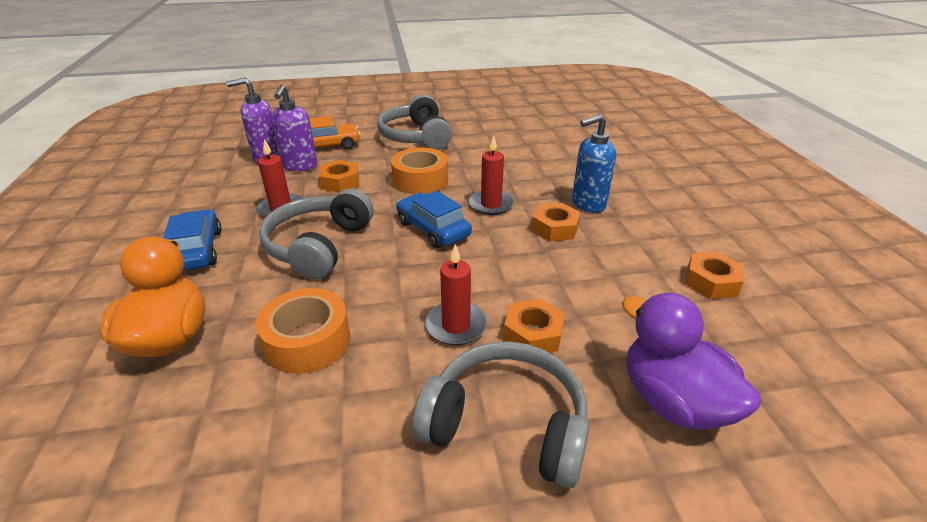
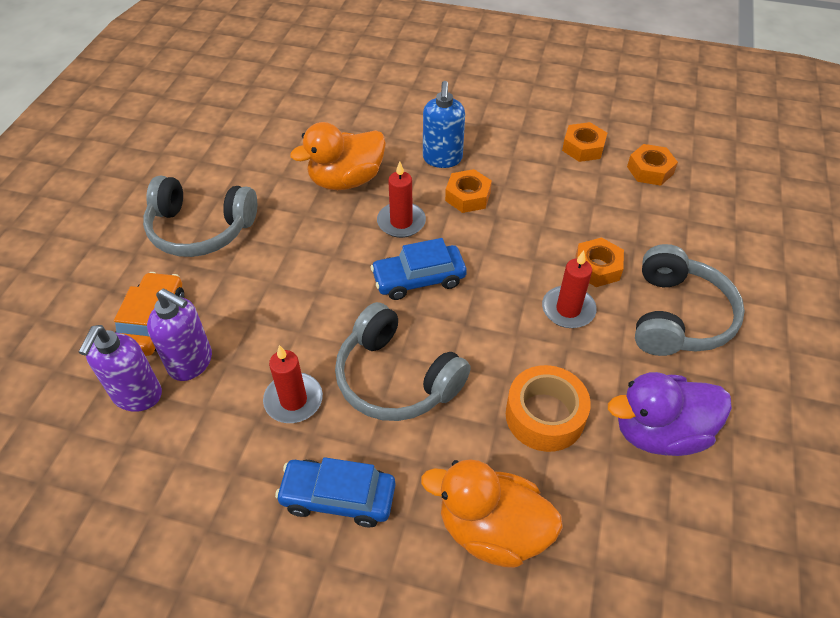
camera: 65 degrees left, 15 degrees up
(340, 182) = (266, 330): orange nut -> orange nut (650, 170)
(420, 180) = (314, 259): orange tape -> none
(506, 424) = (677, 316): grey headphones -> grey headphones turned 150 degrees clockwise
(514, 170) = (346, 180): none -> orange duck
(673, 401) = (685, 227): purple duck -> purple duck (659, 432)

